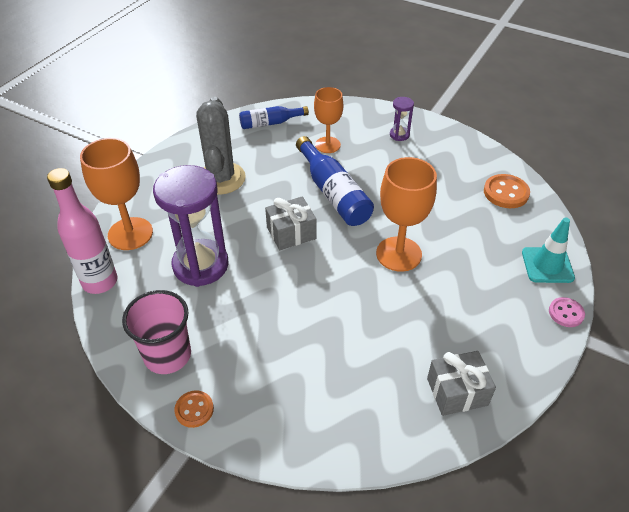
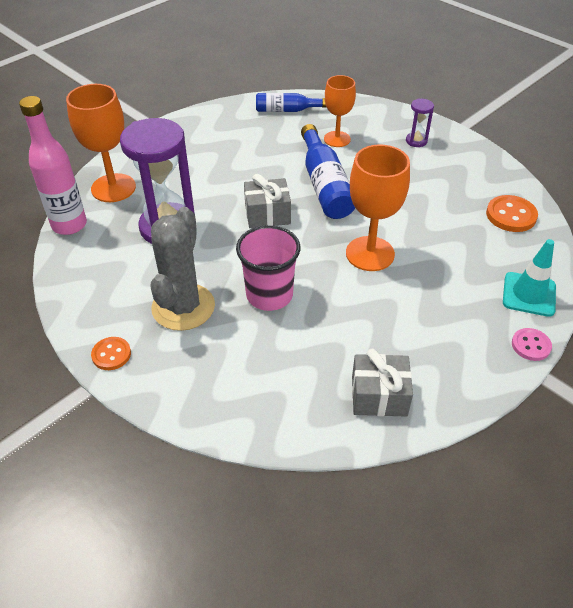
camera: 15 degrees right, 0 degrees up
(167, 355) = (105, 301): pink cup -> pink cup (269, 295)
(221, 178) = (218, 153): grey cactus -> grey cactus (183, 307)

